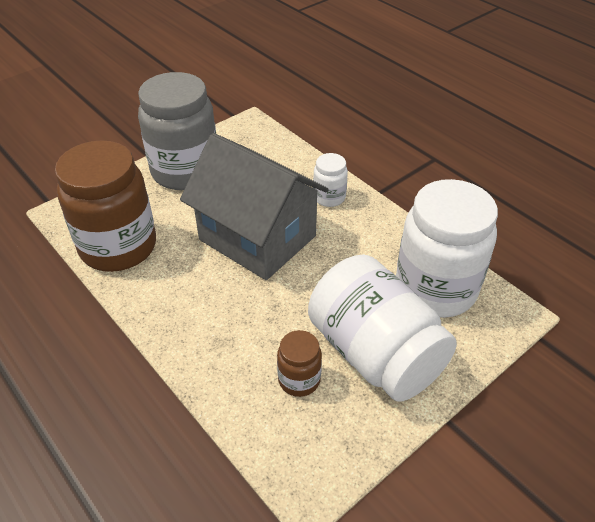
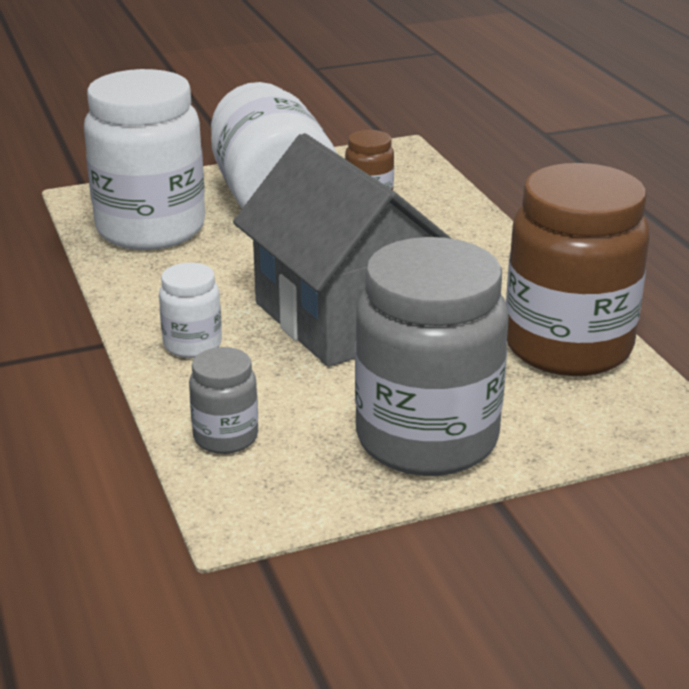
camera: 160 degrees left, 15 degrees down
(277, 152) = (225, 437): none -> grey jar

